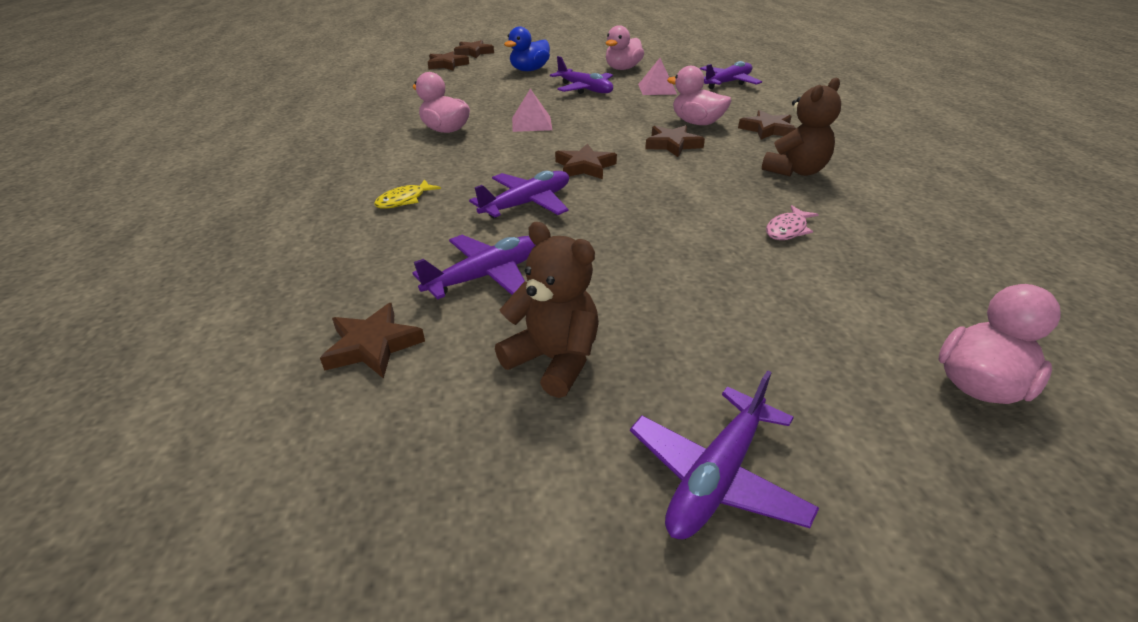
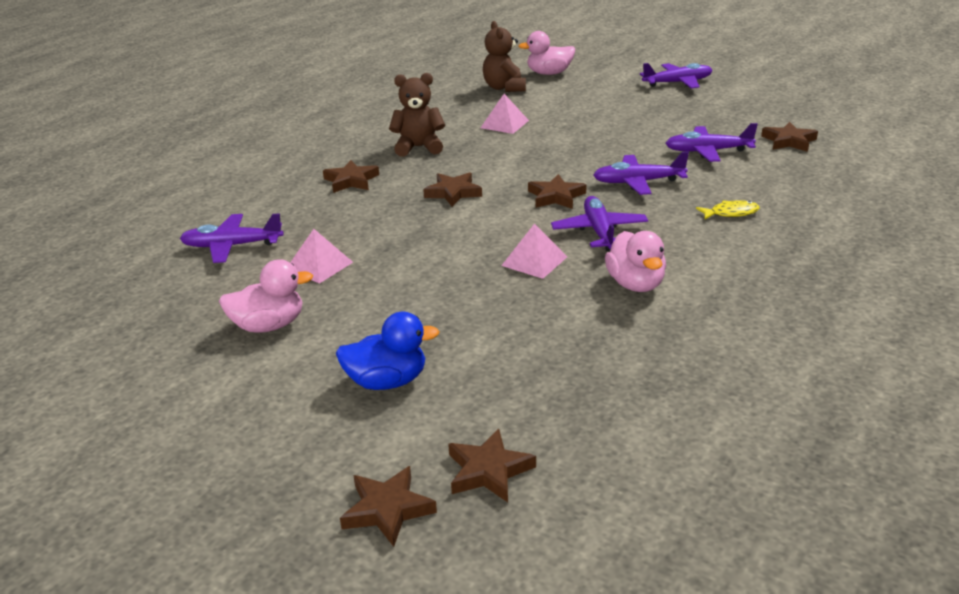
camera: 140 degrees left, 5 degrees down
(554, 360) = (704, 116): brown teddy bear -> brown teddy bear (504, 88)
(585, 89) = (393, 298): purple plane -> purple plane (599, 232)
(696, 123) = (387, 206): pink duck -> none
(787, 230) = (504, 124): pink fish -> pink pyramid

